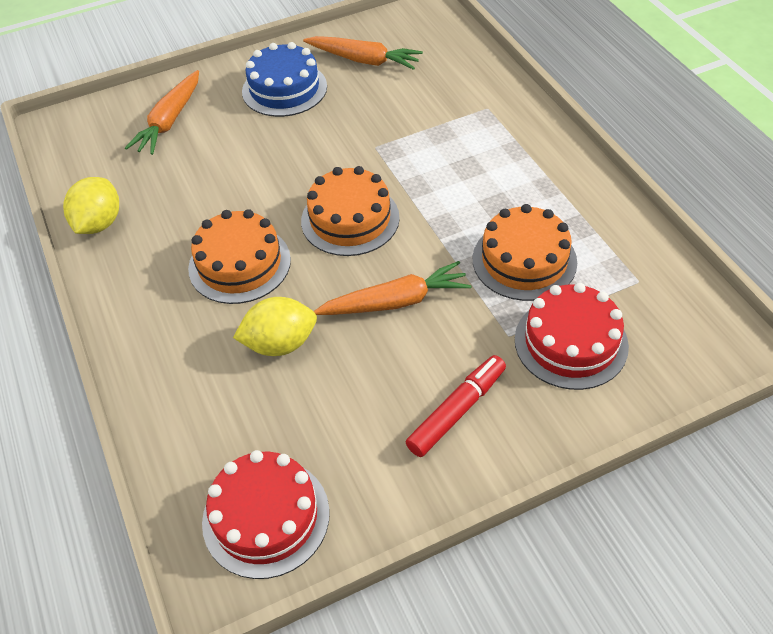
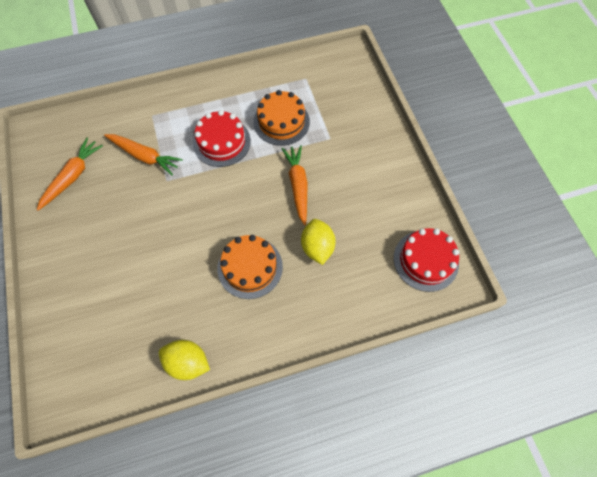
camera: 85 degrees left, 15 degrees up
(170, 121) = (89, 313): orange carrot -> orange carrot (145, 156)
(284, 89) = (84, 230): blue cake -> none
(350, 219) = (228, 201): orange cake -> none
(457, 411) = (373, 168): red marker -> none
(571, 342) = (339, 114): red cake -> red cake (221, 142)

